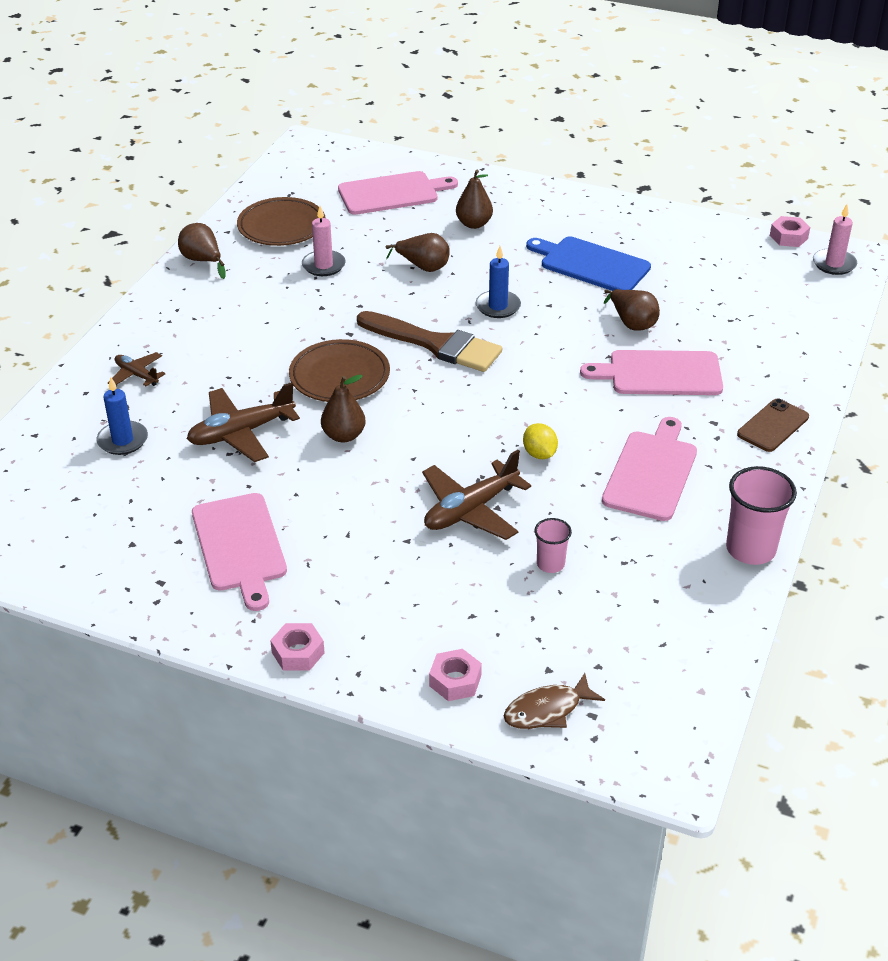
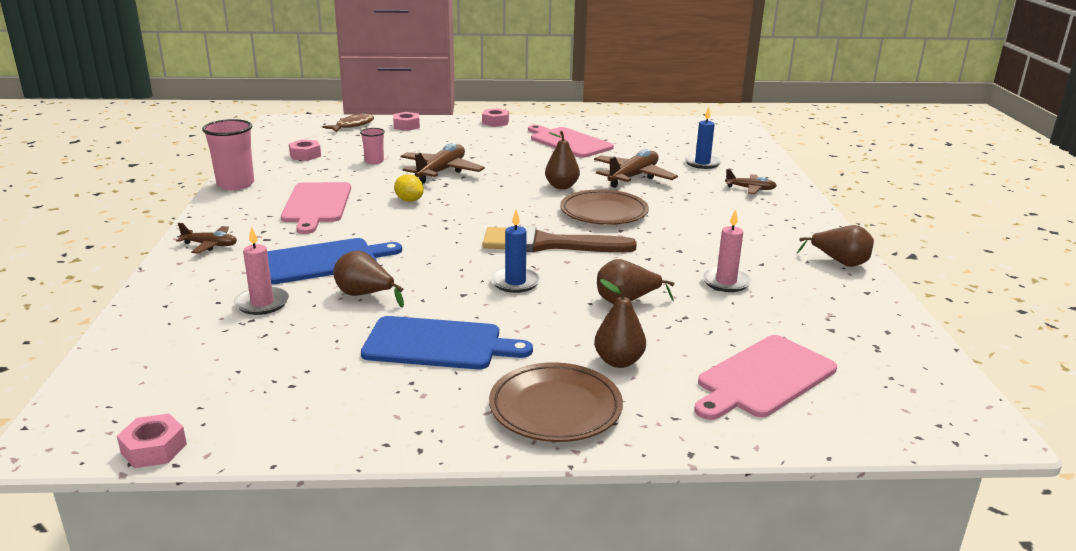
camera: 155 degrees right, 15 degrees down
(281, 227) = (823, 308): brown plate -> brown plate (555, 408)
(647, 612) = (305, 155): none -> pink nut
(660, 374) = (323, 261): pink cutting board -> blue cutting board
(773, 426) = (210, 245): brown phone -> brown plane
(834, 264) = (89, 419): pink candle -> pink candle (262, 303)

